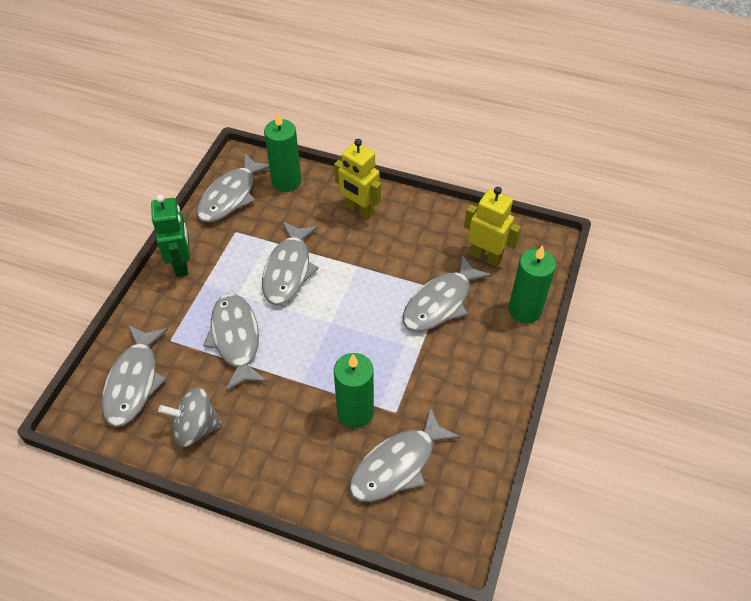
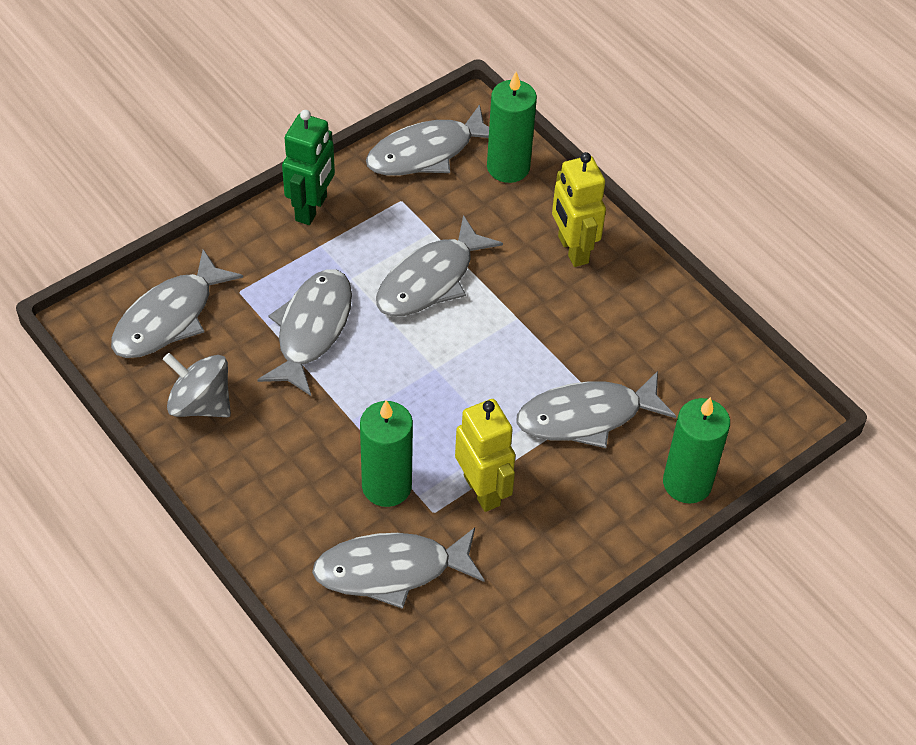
camera: 30 degrees right, 0 degrees up
(485, 256) = (691, 390): yellow robot -> yellow robot (482, 490)

